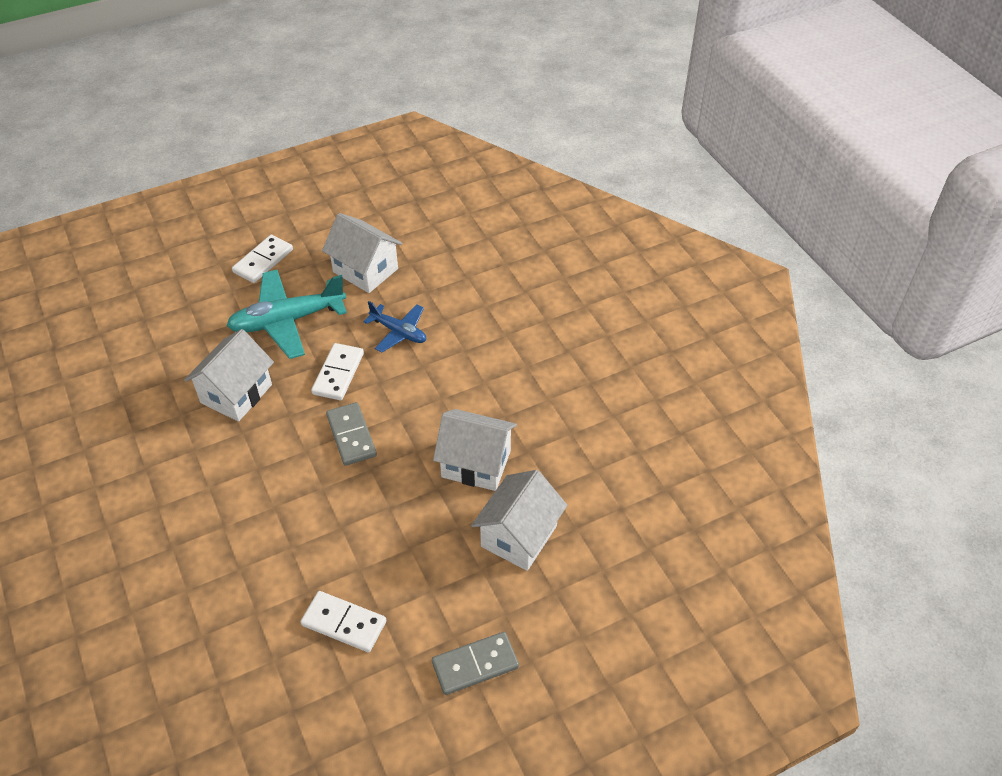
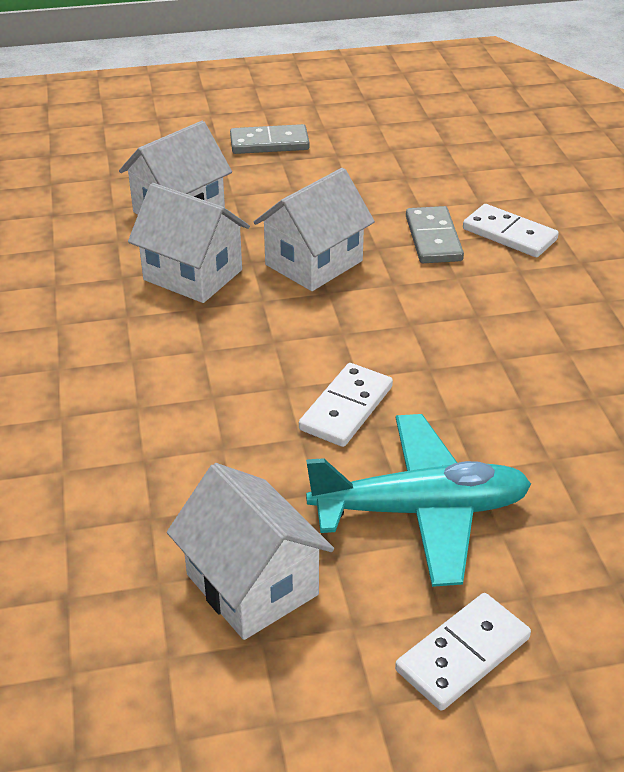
camera: 165 degrees left, 10 degrees down
(236, 393) = (510, 409): white house -> white house (313, 263)
(344, 623) = (387, 182): white domino -> white domino (509, 234)
(351, 436) = (344, 329): grey domino -> grey domino (433, 238)
(399, 332) = (230, 452): blue plane -> none

